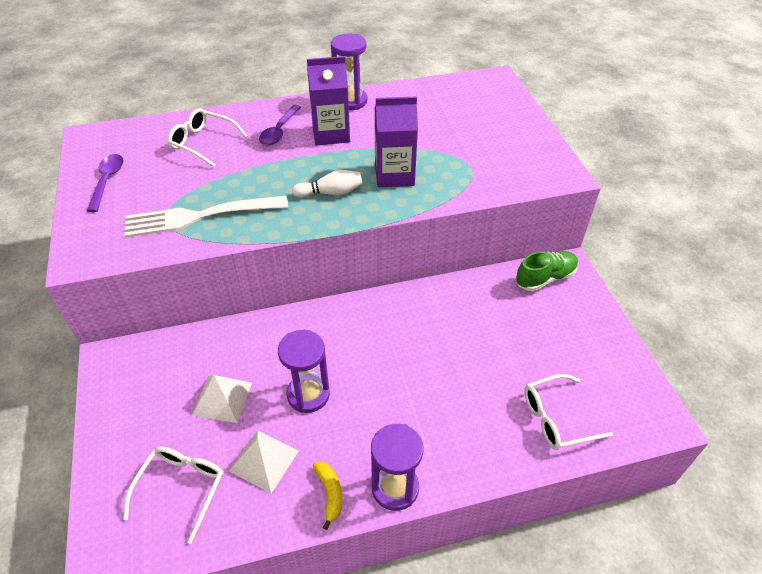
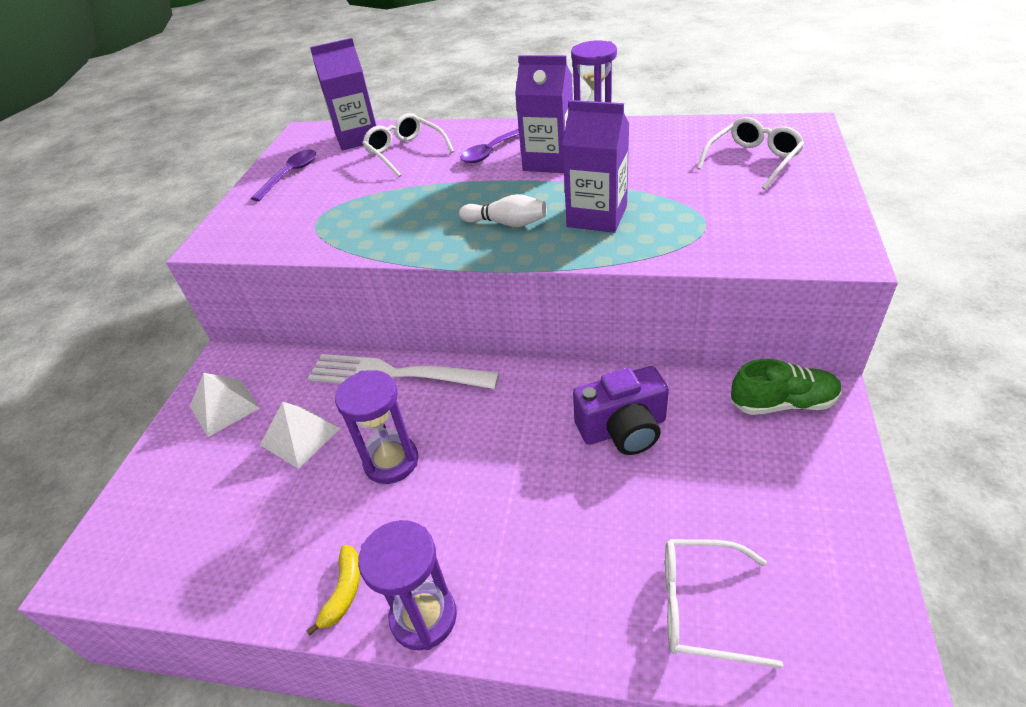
camera: 30 degrees right, 5 degrees down
(147, 135) = (357, 138): none -> purple carton
(181, 488) = (200, 521): white glasses -> white glasses (753, 160)
(201, 216) = (352, 223): white fork -> white fork (396, 374)
(264, 460) = (298, 522): white pyramid -> white pyramid (224, 407)
(457, 323) = (623, 429): none -> purple camera

